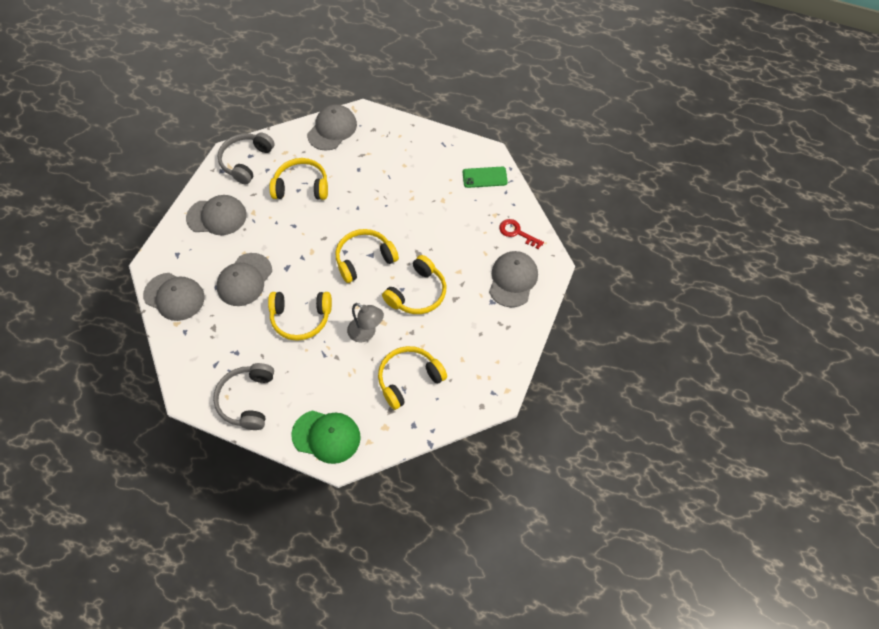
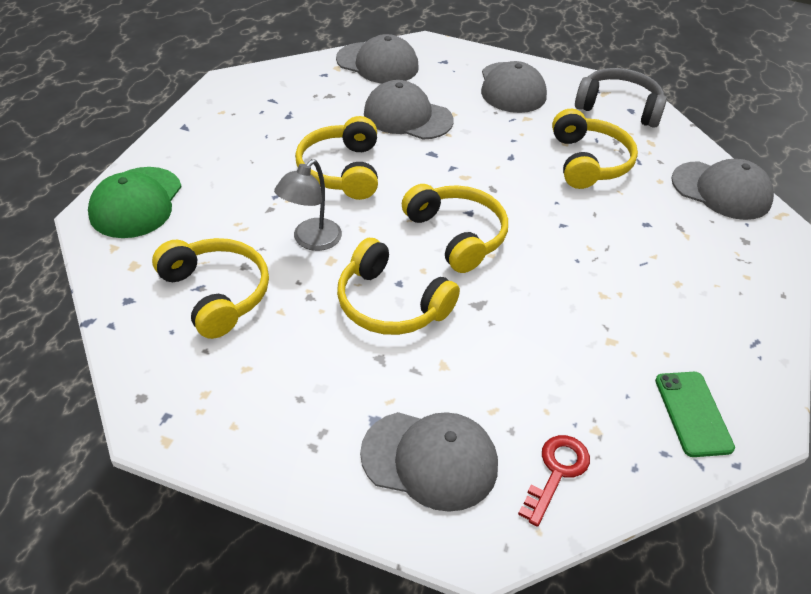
camera: 85 degrees right, 15 degrees down
(174, 296) = (377, 63): grey cap -> grey cap turned 90 degrees counterclockwise
(247, 400) = (212, 129): grey headphones -> none

